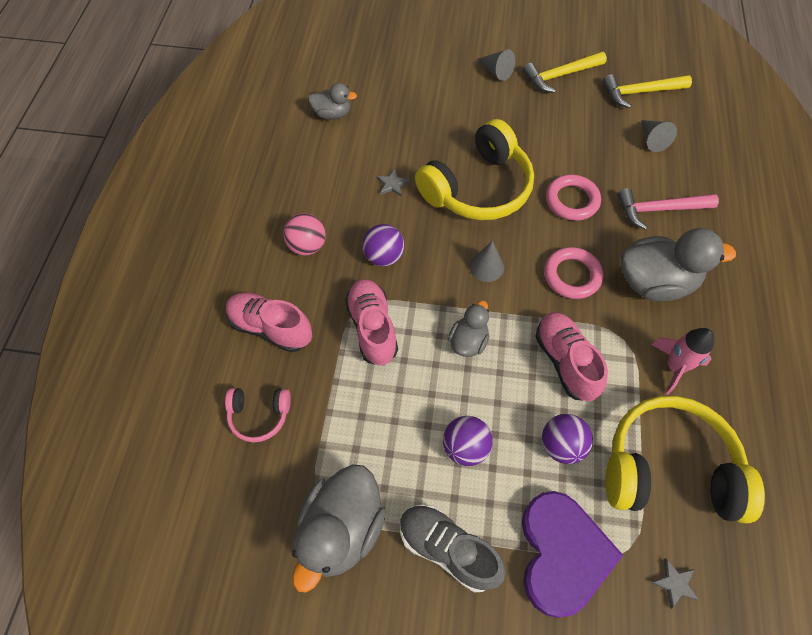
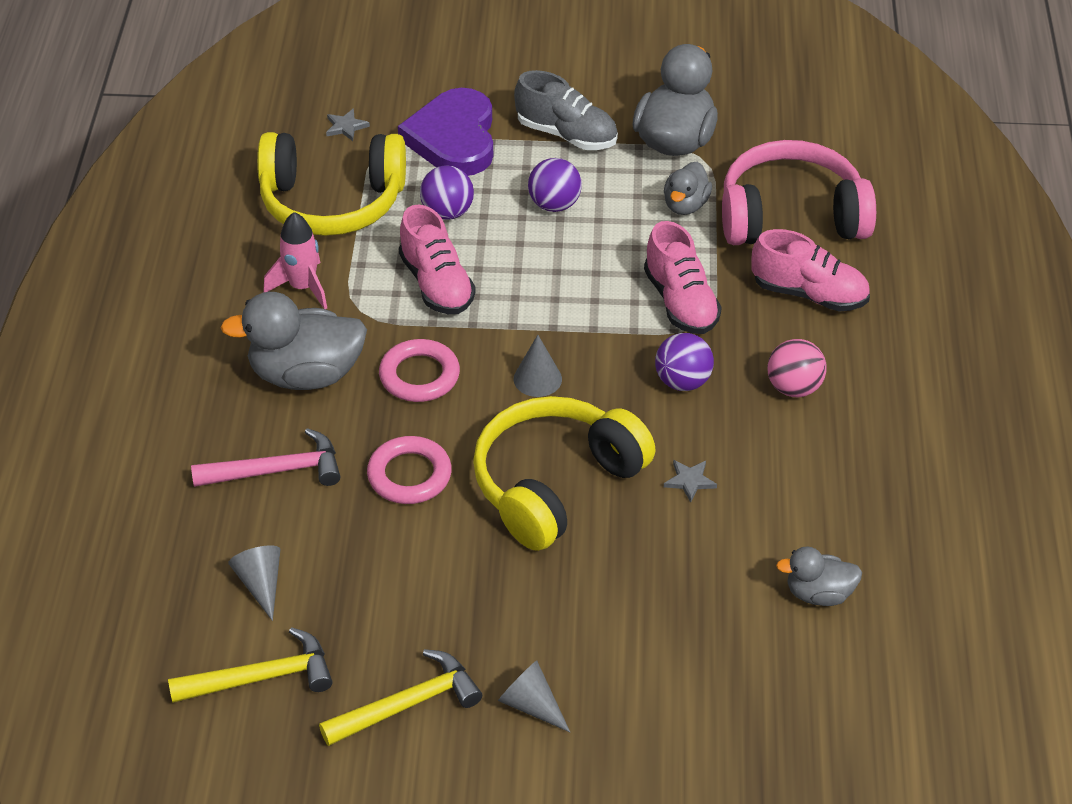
camera: 175 degrees right, 15 degrees down
(259, 415) = (791, 216): pink headphones -> pink headphones, size x2.09
(468, 341) = (557, 296): grey duck -> grey duck (685, 205)

